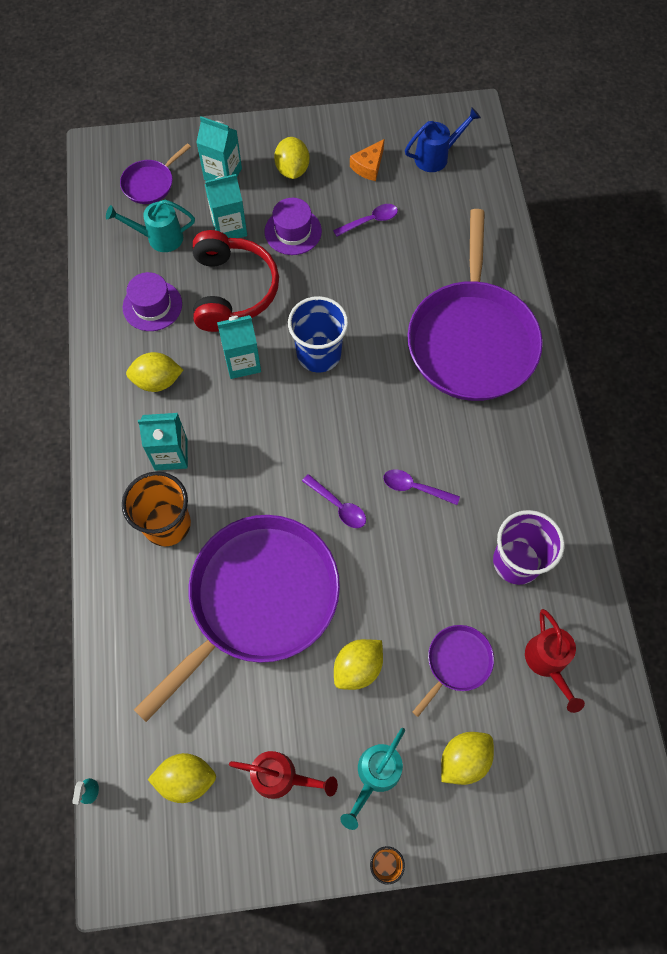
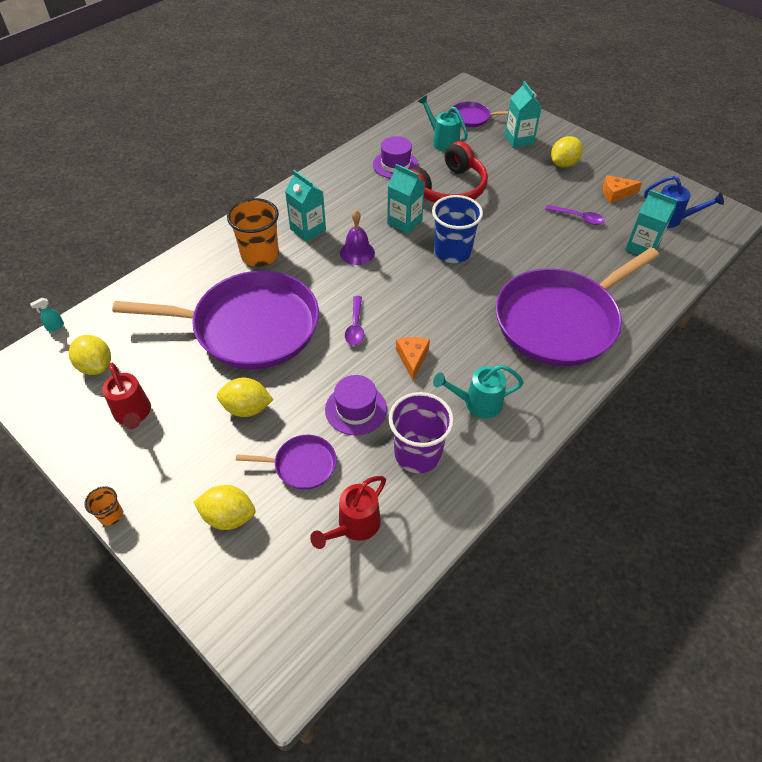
camera: 50 degrees right, 15 degrees down
(157, 381) = (349, 195): yellow lemon -> none
(229, 228) = (487, 163): turquoise carton -> turquoise carton (642, 247)
(245, 434) = (357, 252): none -> purple bell
(293, 231) = (522, 189): purple hat -> purple hat (356, 409)
(375, 775) = (174, 467): turquoise watering can -> turquoise watering can (477, 403)
(415, 488) = (412, 358): purple spoon -> orange cheese

